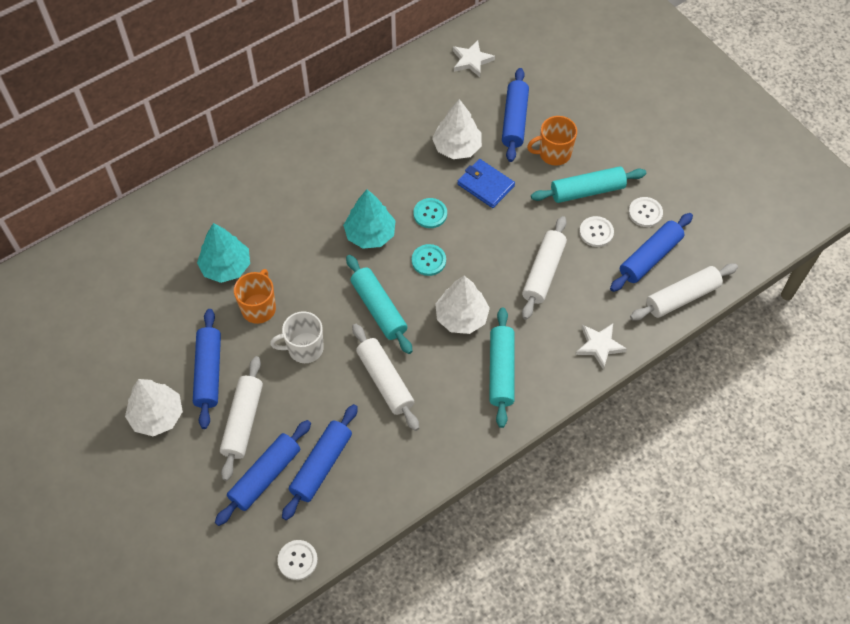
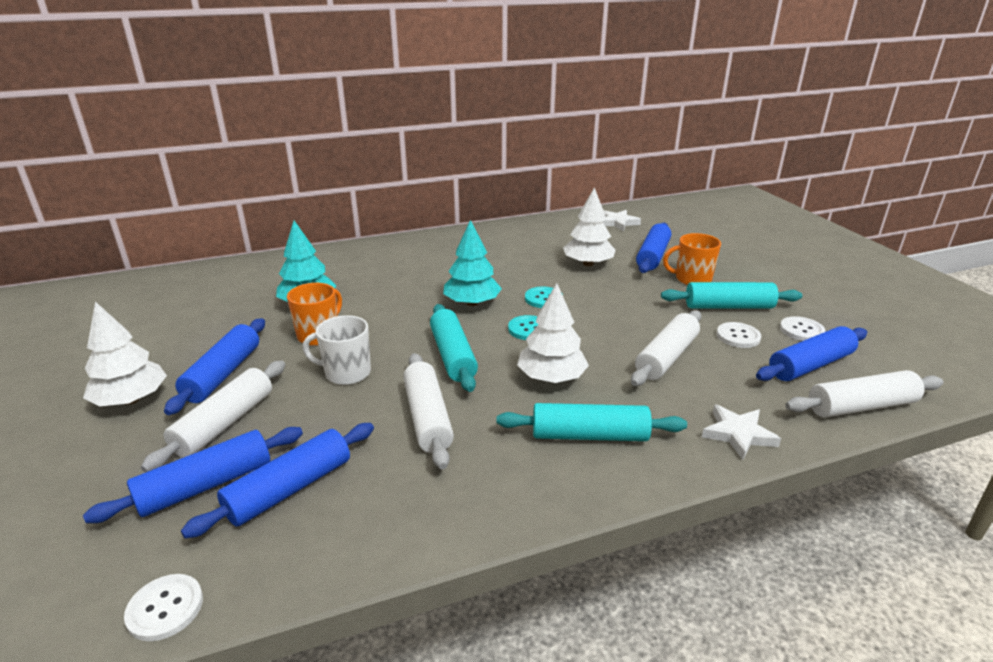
camera: 15 degrees right, 30 degrees down
(485, 185) = (611, 289): blue wallet -> none
(501, 371) = (589, 435): turquoise rolling pin -> turquoise rolling pin turned 75 degrees clockwise

